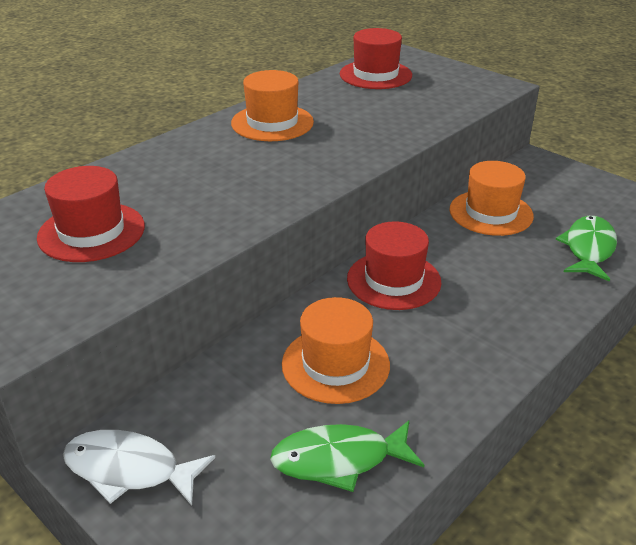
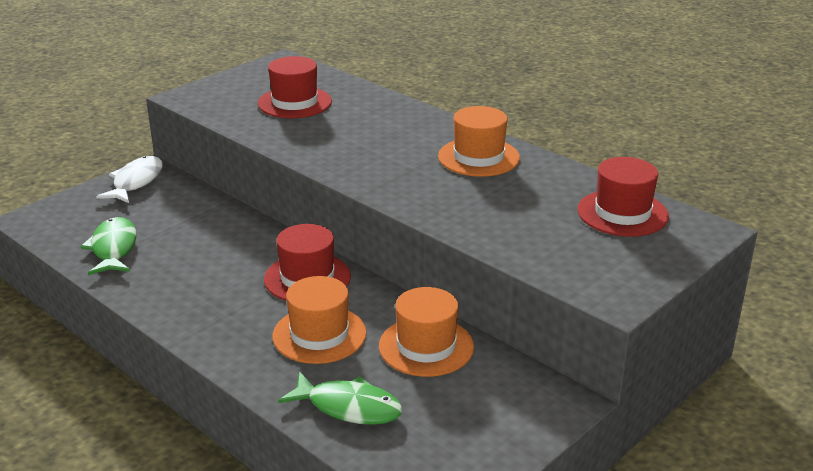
camera: 90 degrees right, 5 degrees down
(335, 364) = (205, 248): orange hat -> orange hat (319, 334)

